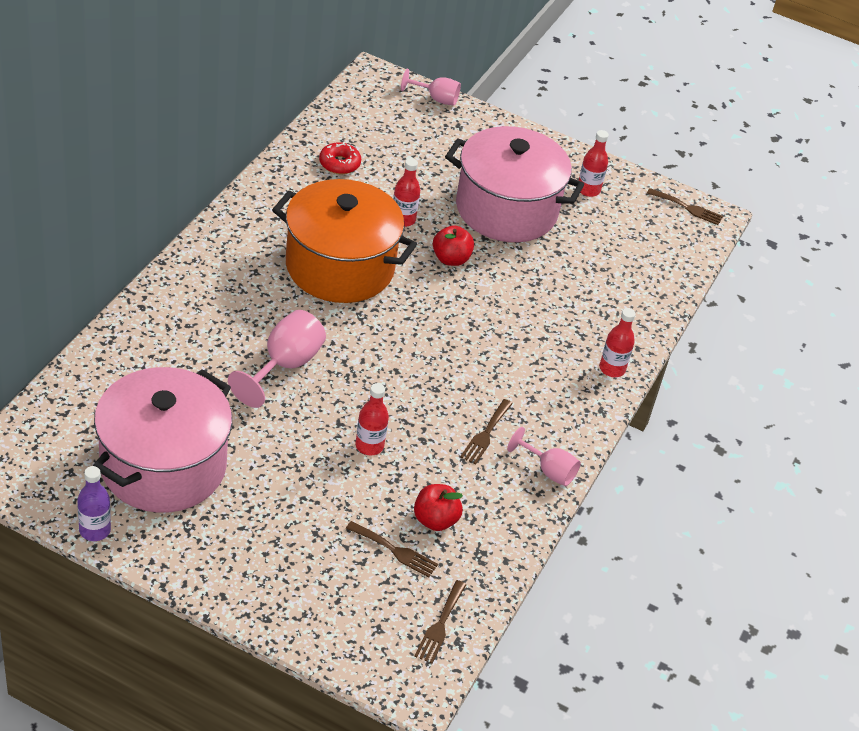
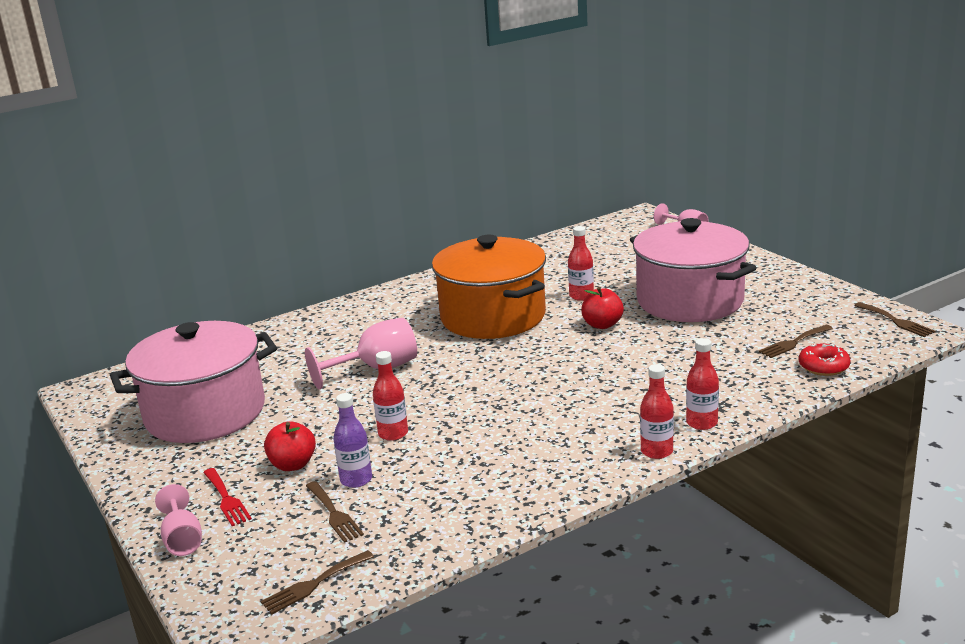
camera: 40 degrees right, 20 degrees down
(95, 530) = (105, 442): purple bottle -> purple bottle (356, 480)
(286, 563) = (226, 499): none -> red fork
(339, 164) = (558, 259): red donut -> red donut (823, 367)
(435, 520) = (398, 500): red apple -> red apple (293, 465)
(485, 434) = (515, 447): brown fork -> brown fork (793, 343)
(548, 470) = (555, 487): pink goblet -> pink goblet (182, 539)
(588, 190) = (790, 298): red bottle -> red bottle (657, 451)

